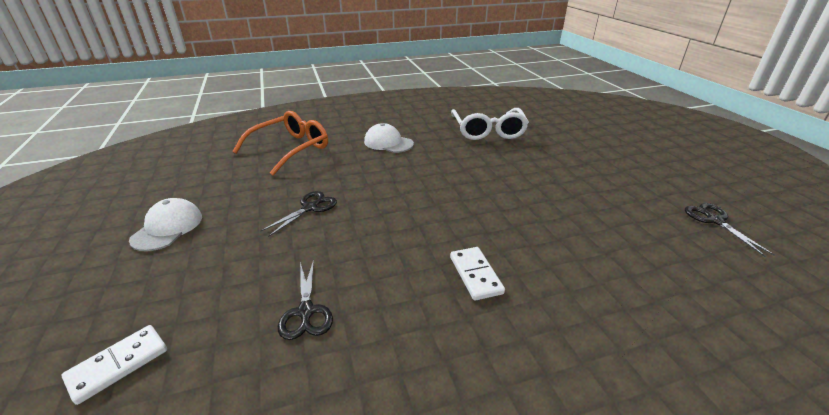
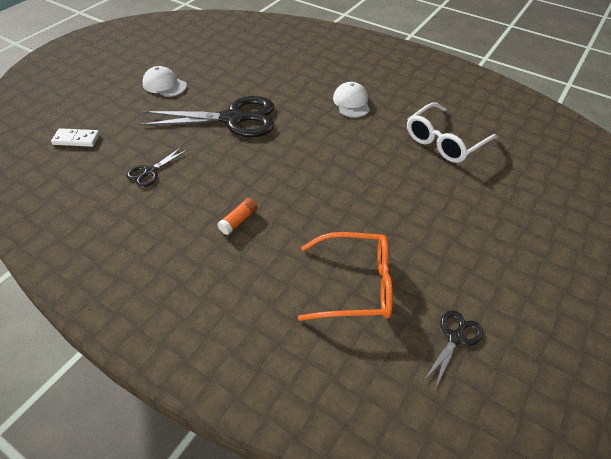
camera: 50 degrees right, 15 degrees up
(168, 228) = (164, 85): white cap -> white cap turned 120 degrees counterclockwise
(290, 149) = (286, 69): orange glasses -> orange glasses (354, 284)
(310, 208) = (233, 119): black scissors -> black scissors, size x2.20
(475, 275) = (238, 221): white domino -> orange glue stick

